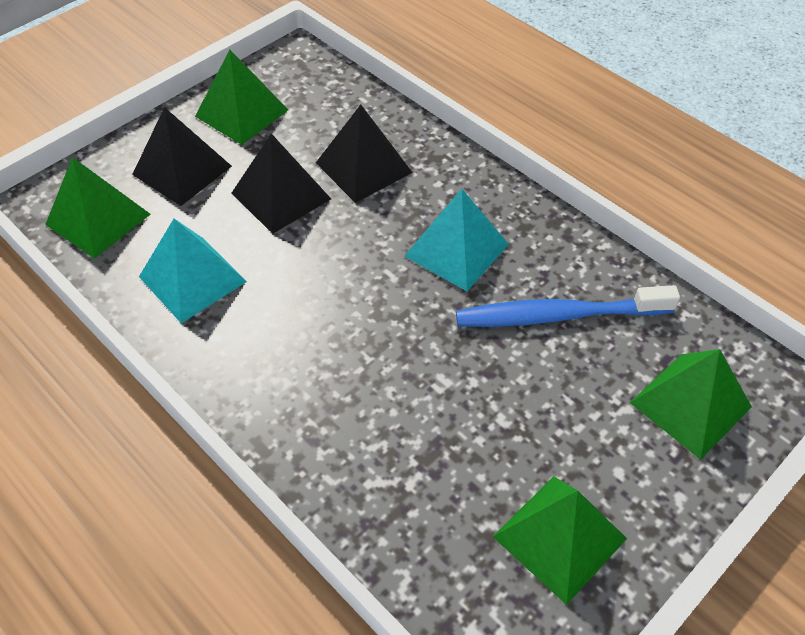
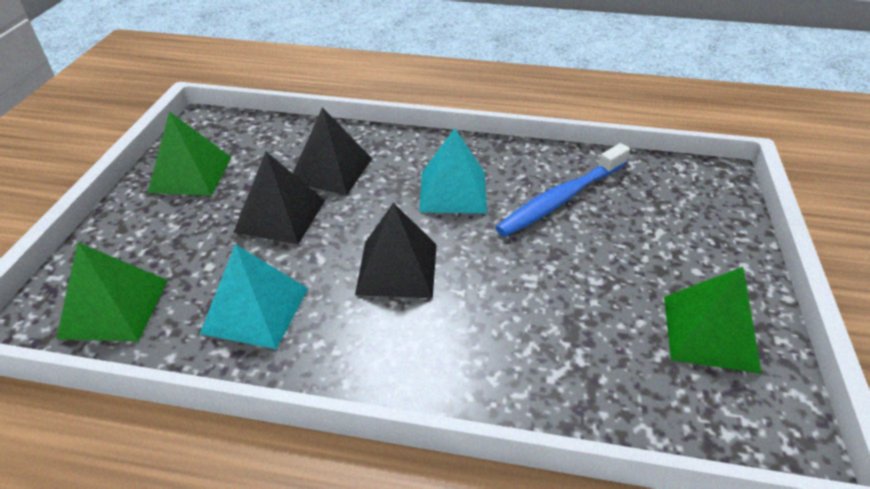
camera: 35 degrees left, 10 degrees down
(182, 170) = (170, 235): black pyramid -> black pyramid (397, 268)
(690, 405) = (690, 210): green pyramid -> none

